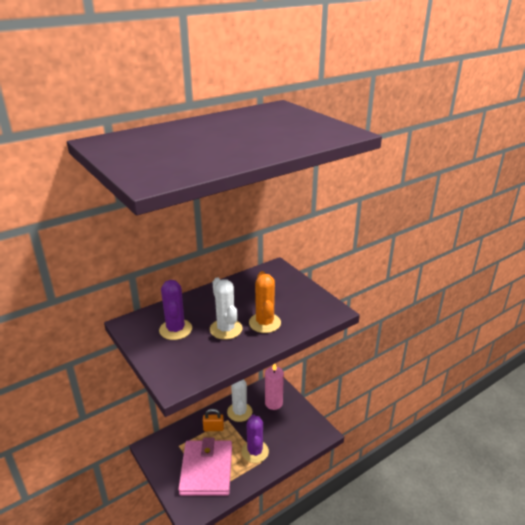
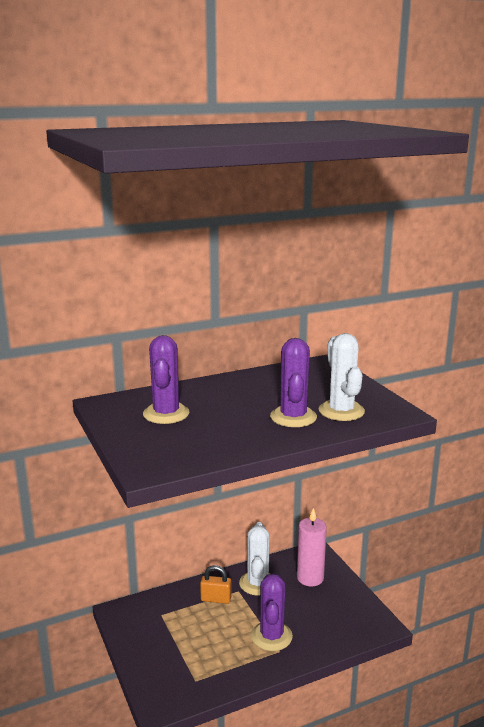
camera: 10 degrees right, 10 degrees down
(206, 470) = (196, 650): pink wallet -> none
(226, 329) = (236, 419): white cactus -> white cactus (341, 411)
(264, 323) = (293, 417): orange cactus -> purple cactus

